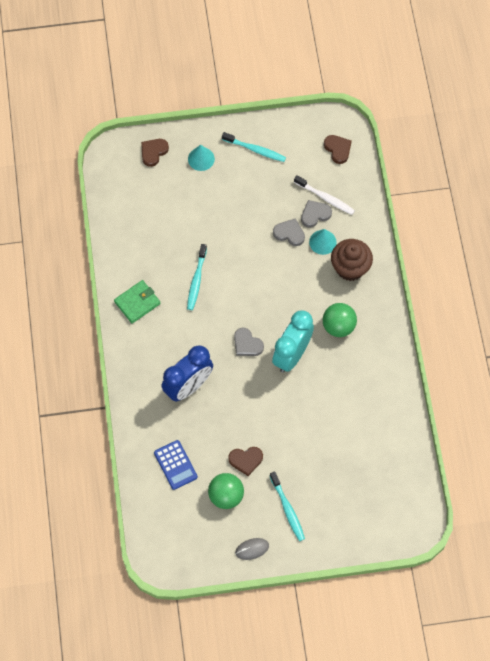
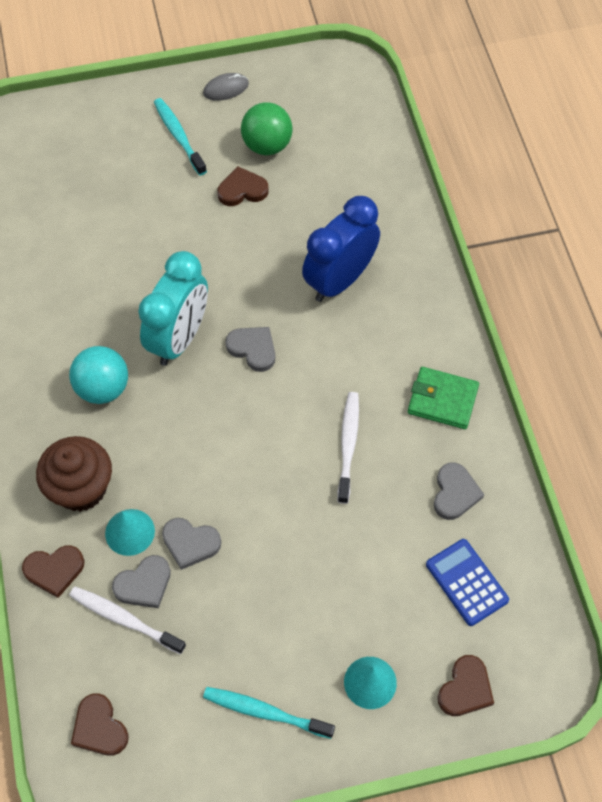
camera: 175 degrees right, 5 degrees down
(137, 303) = (442, 400): green wallet -> green wallet turned 60 degrees clockwise
(140, 248) = (455, 493): none -> grey heart
(175, 465) = (344, 177): blue calculator -> blue calculator (466, 582)
(196, 280) = (348, 445): turquoise toothbrush -> white toothbrush
(338, 326) = (103, 388): green ball -> turquoise ball
(363, 225) = (54, 570): none -> brown heart

